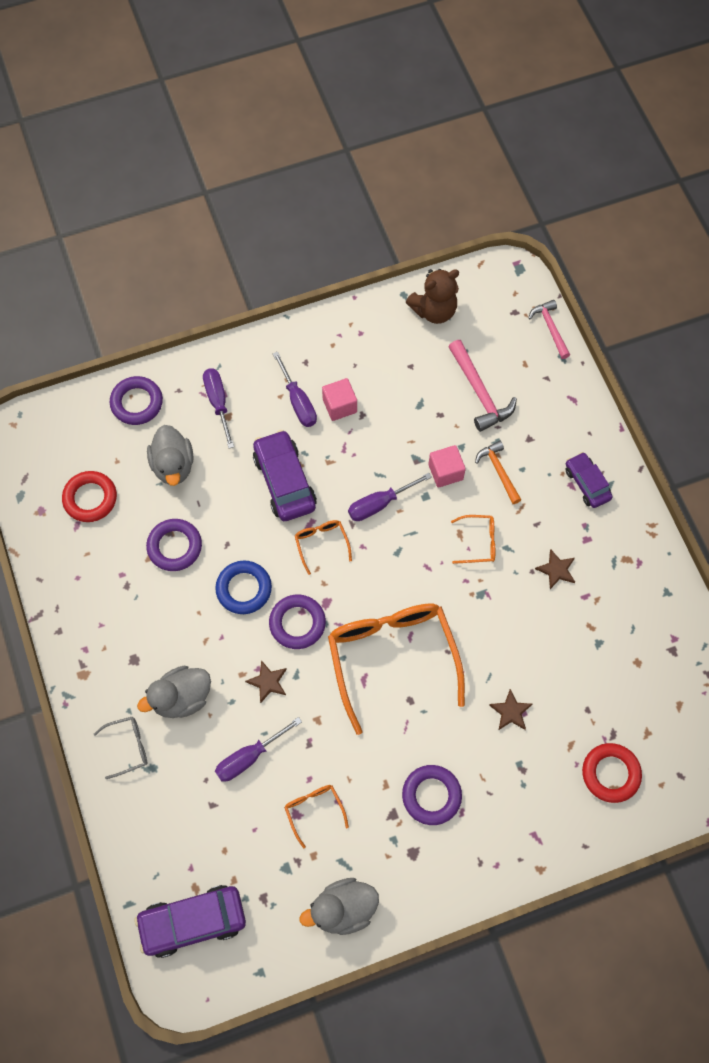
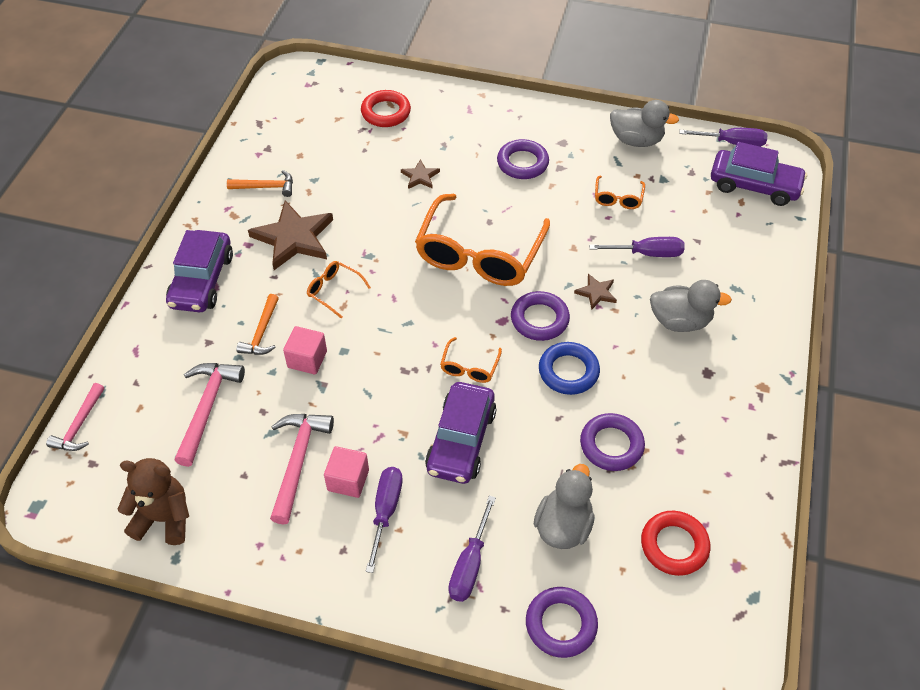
camera: 145 degrees left, 15 degrees down
(128, 747) = (748, 312): grey glasses -> none
(380, 504) = (389, 368): purple screwdriver -> purple screwdriver (731, 143)
(384, 397) = (298, 461): none -> pink hammer
(556, 570) = (293, 238): brown star -> brown star, size x2.07
(586, 483) = (202, 280): purple car -> purple car, size x1.61
(630, 606) = (266, 187): none -> orange hammer

